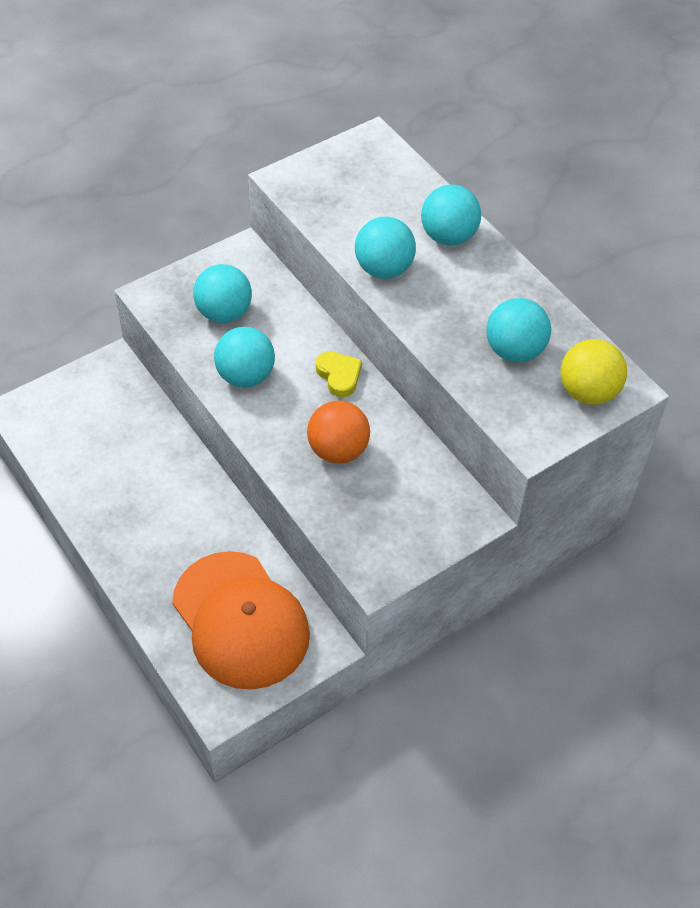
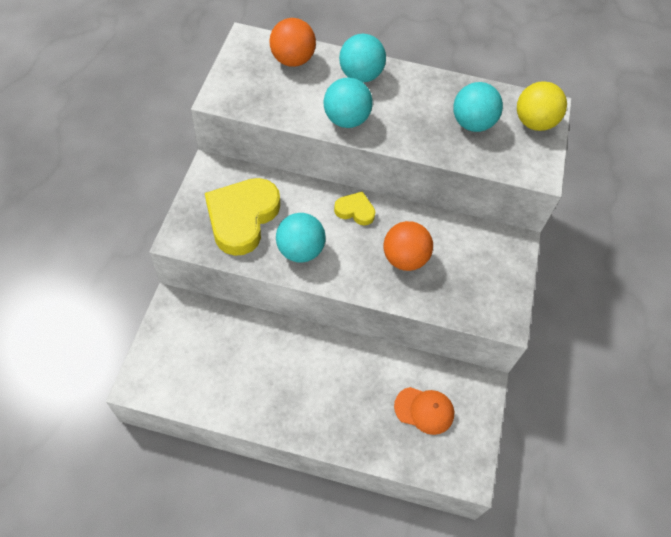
camera: 45 degrees left, 5 degrees up
(224, 313) = (242, 218): turquoise ball -> yellow heart
(240, 620) = (424, 410): orange cap -> orange cap, size x0.49
(395, 183) = (292, 60): none -> orange ball

